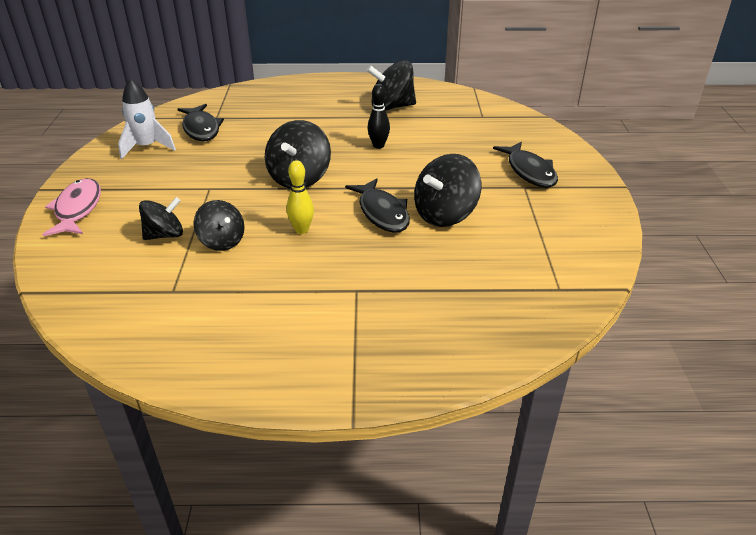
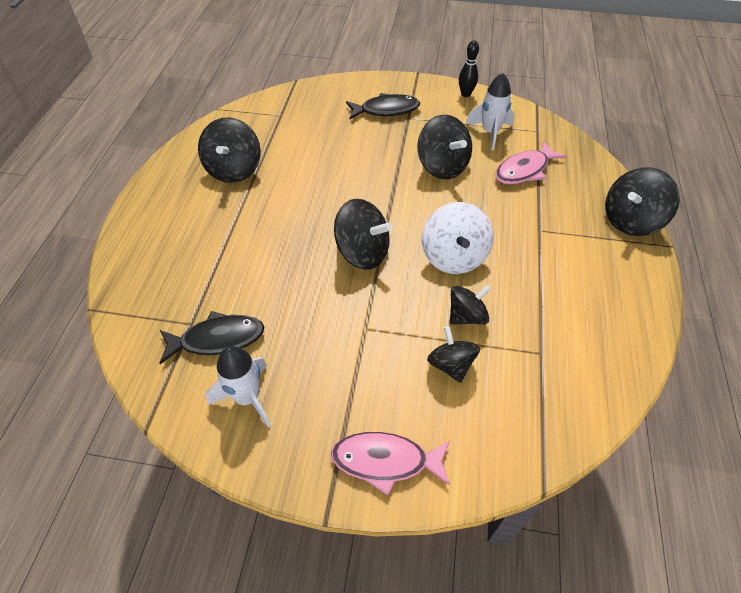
camera: 80 degrees left, 15 degrees up
(301, 230) = (454, 257): yellow bowling pin -> white spinning top
(378, 146) = (314, 189): black bowling pin -> black bowling pin (465, 94)
(382, 213) = (434, 202): black fish -> none
(395, 377) = (631, 221): none -> black spinning top
(465, 277) = (524, 170): none -> pink fish
(530, 247) = (490, 132): none -> white rocket

